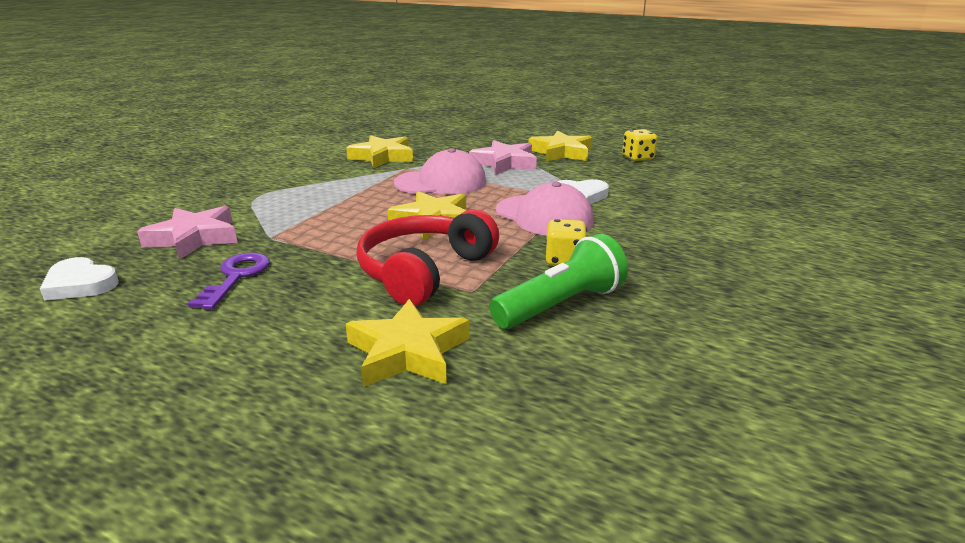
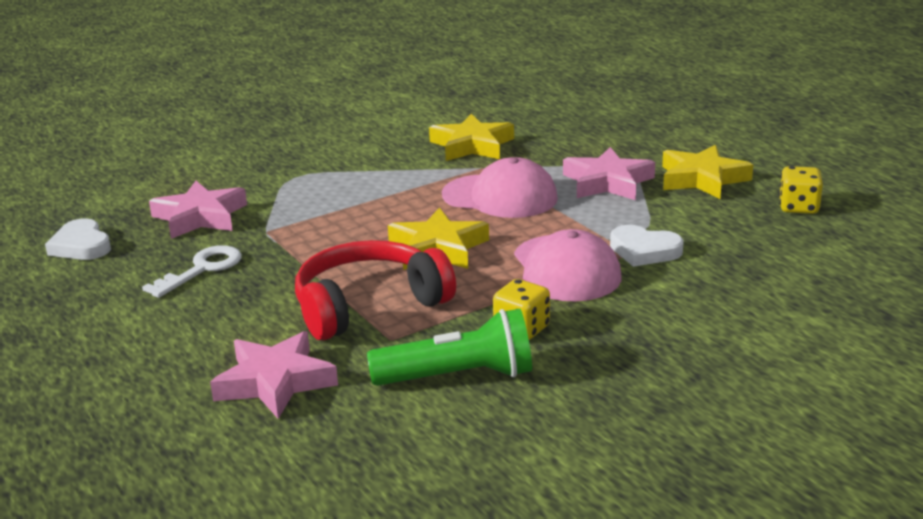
camera: 30 degrees right, 0 degrees up
(236, 277) = (202, 269): purple key -> white key
(407, 352) = (275, 382): yellow star -> pink star

